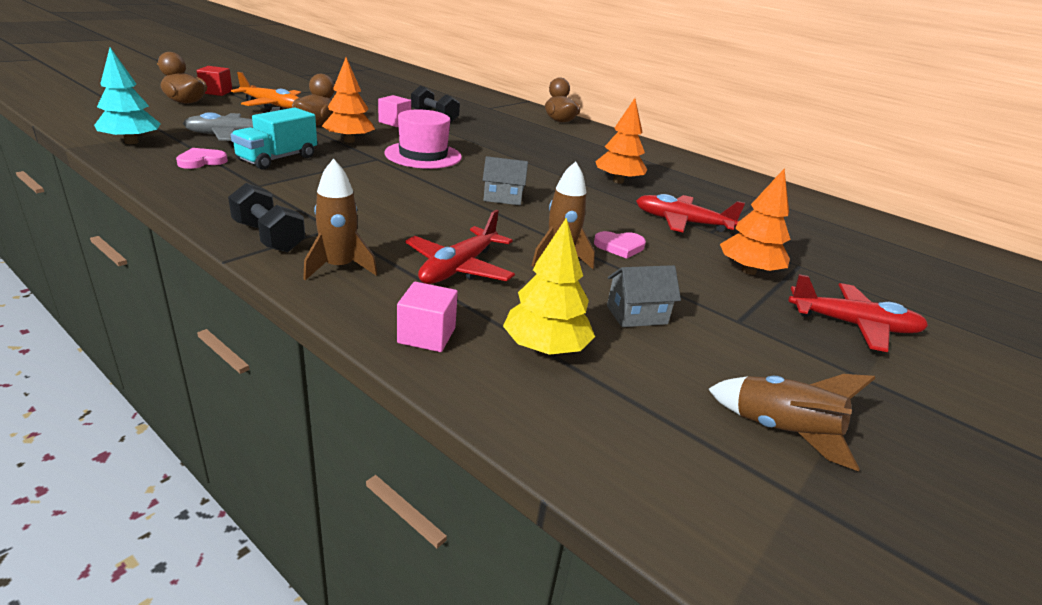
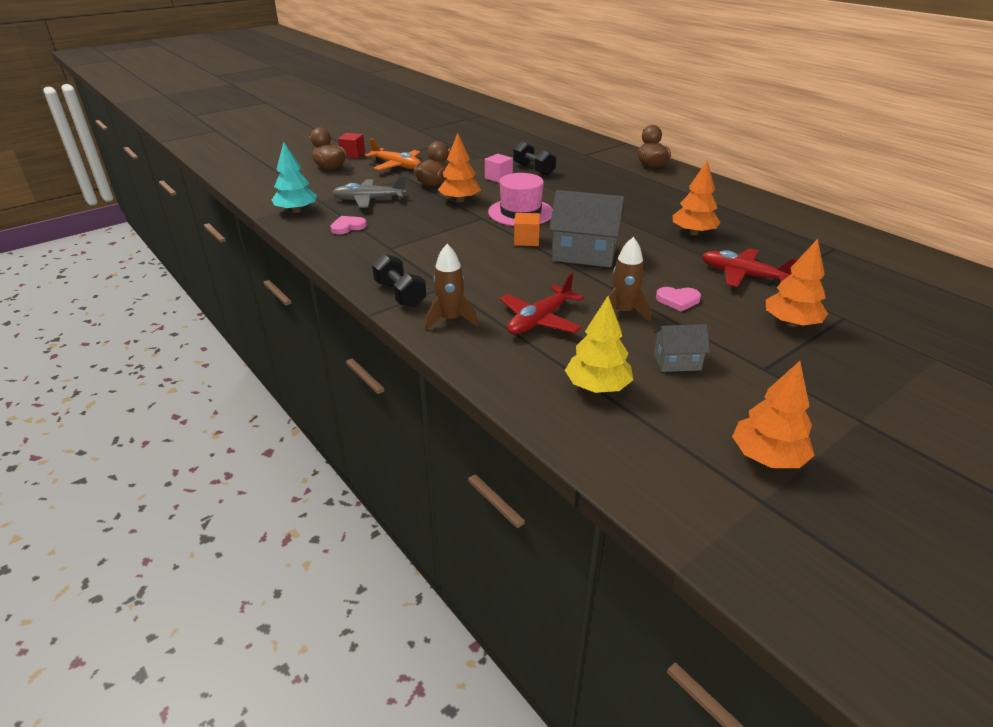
camera: 15 degrees right, 5 degrees up
(277, 159) = (403, 222): turquoise truck -> none
(426, 335) = (510, 374): pink cube -> none
(433, 182) = (526, 240): none -> orange cube
(503, 198) = (584, 254): grey house -> grey house, size x1.86
(781, 431) = (767, 457): brown rocket -> orange tree
(853, 325) = (872, 375): red plane -> none

